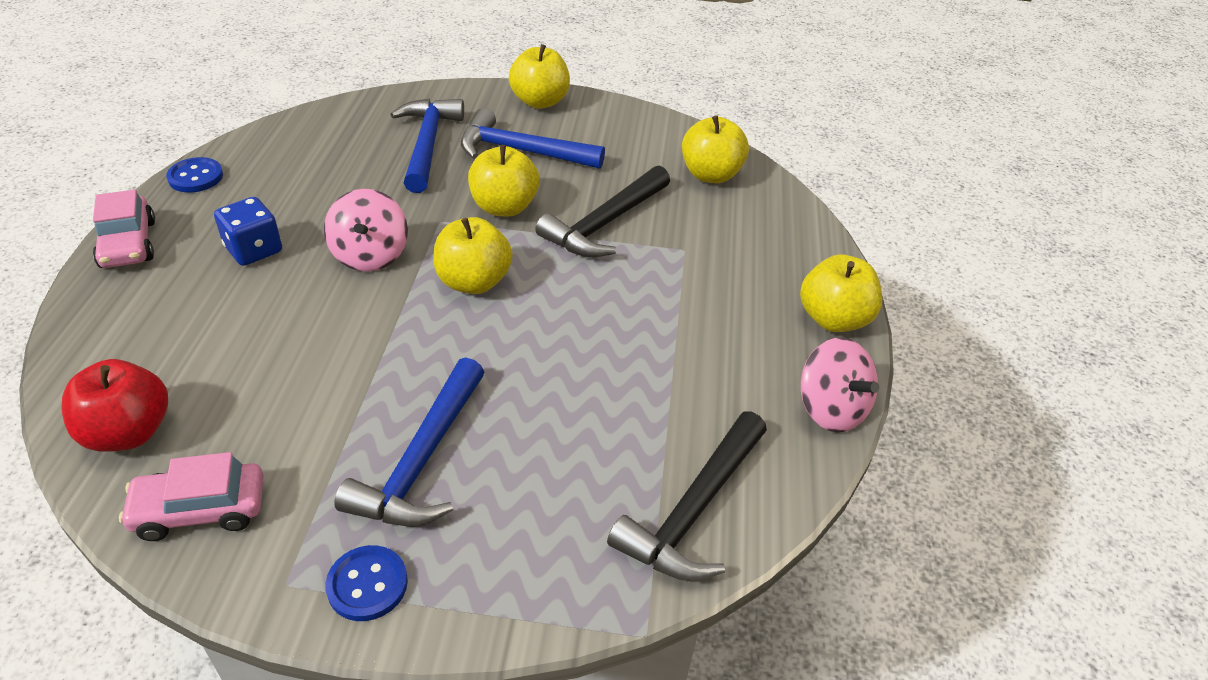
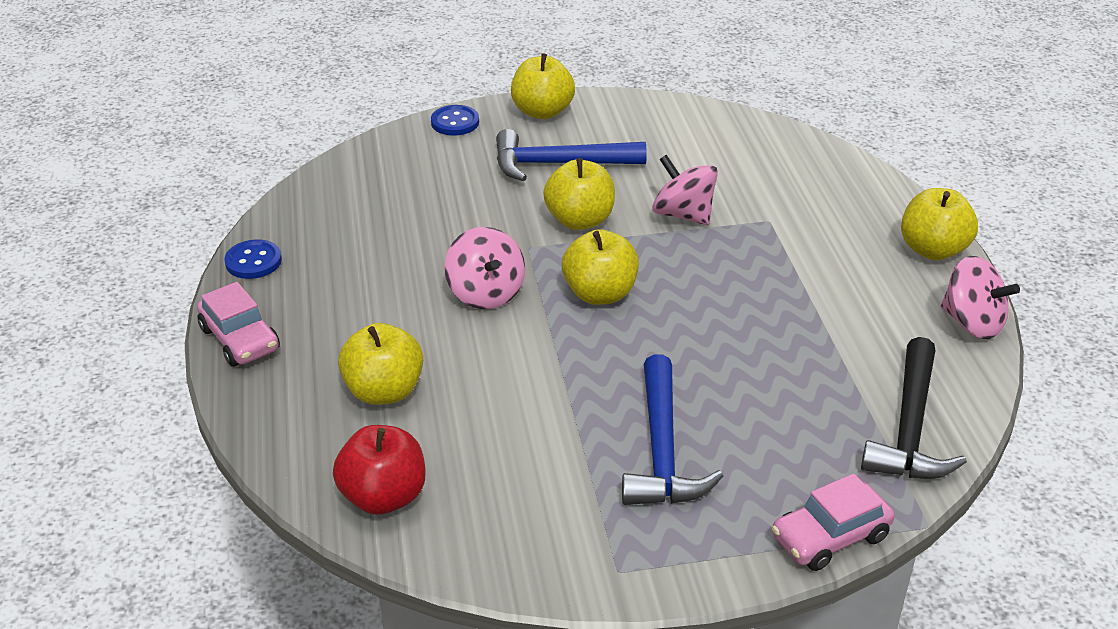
camera: 15 degrees left, 5 degrees down
(200, 509) = (500, 538): pink car -> pink car (830, 536)
(254, 250) = (370, 315): blue dice -> none
(367, 584) = (686, 552): blue button -> blue button (455, 122)
(427, 144) = (462, 177): blue hammer -> none
(604, 224) = (683, 214): black hammer -> pink spinning top
(710, 175) = (750, 147): yellow apple -> yellow apple (384, 391)

